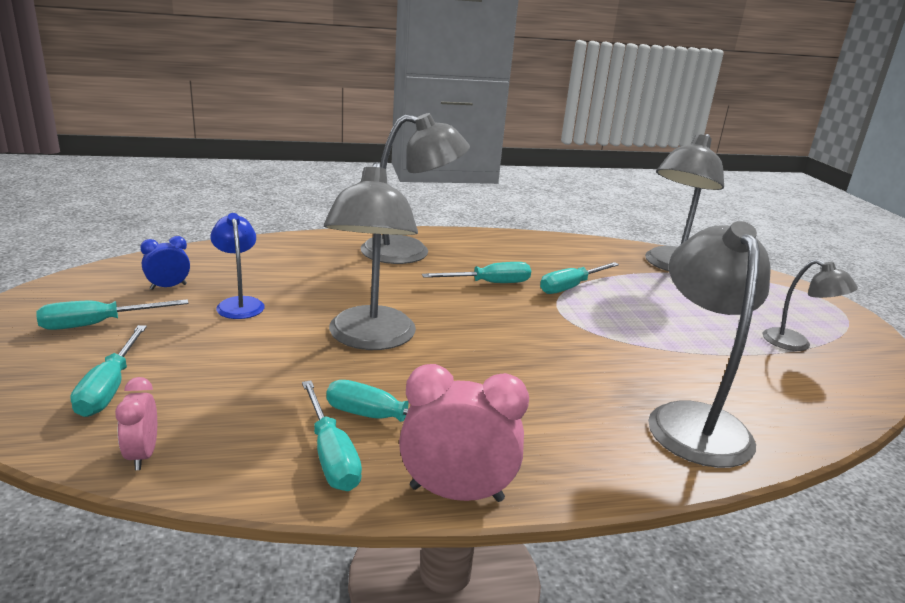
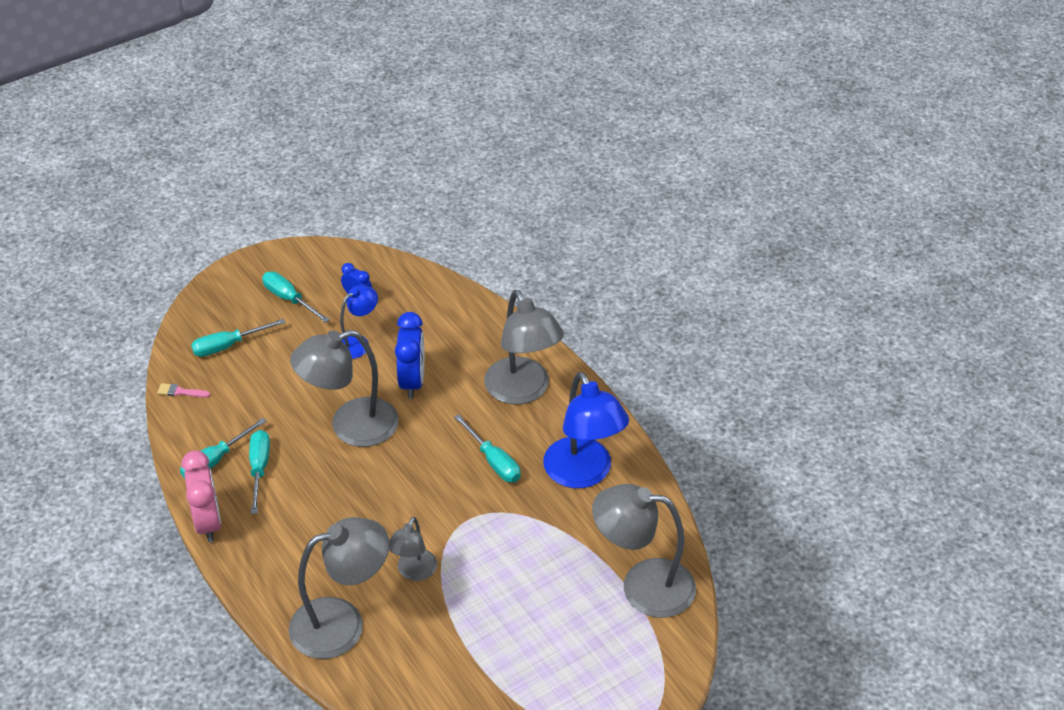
camera: 70 degrees right, 20 degrees up
(142, 455) = (180, 392): pink clock -> pink brush
(339, 291) = (412, 381): none -> blue clock
(533, 255) = (583, 474): none -> blue lamp
(570, 287) = (526, 516): turquoise screwdriver -> none
(796, 344) = (515, 690): grey lamp -> grey lamp (414, 572)

